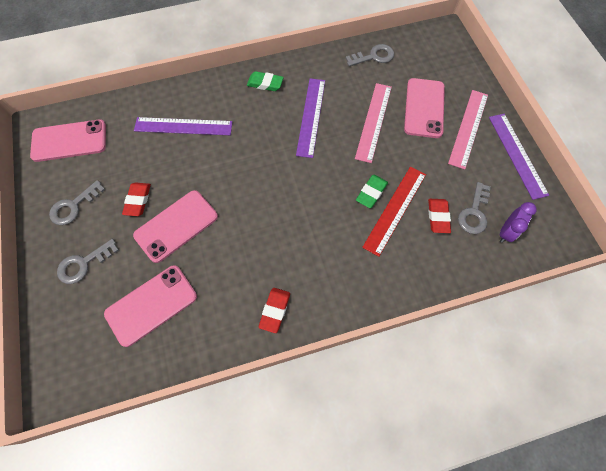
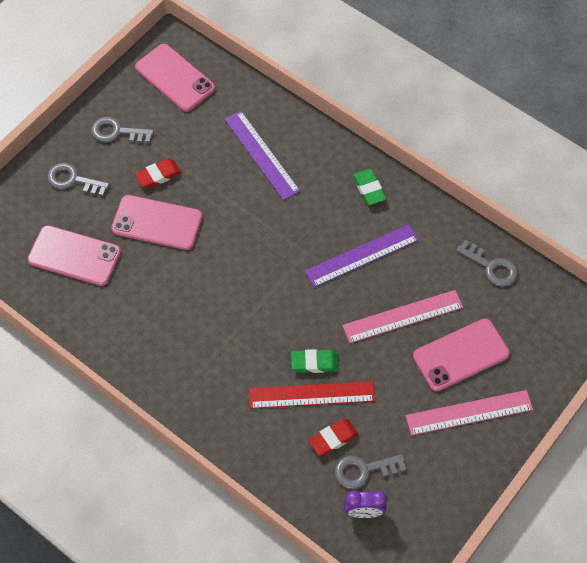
camera: 55 degrees right, 5 degrees down
(275, 310) = (136, 353): red eraser -> none
(517, 155) = (472, 479): purple ruler -> none

